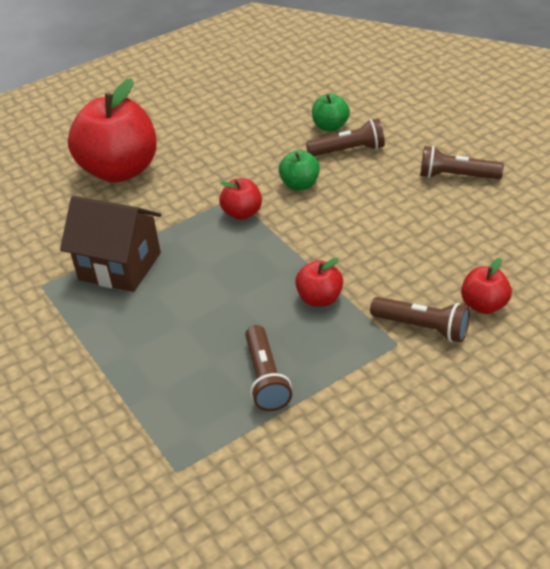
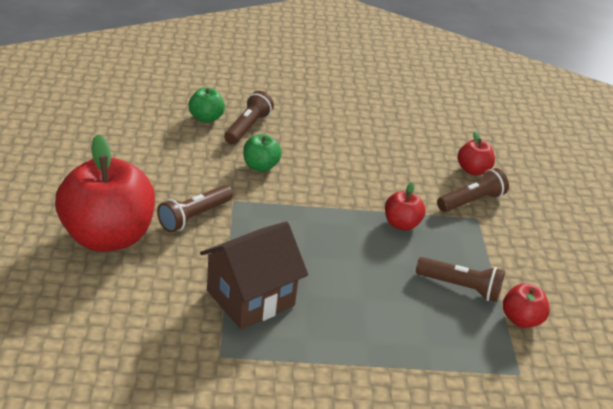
camera: 65 degrees left, 5 degrees down
(242, 213) = (260, 207): red apple -> red apple (521, 319)
(456, 176) = (335, 109): brown flashlight -> brown flashlight (194, 217)

